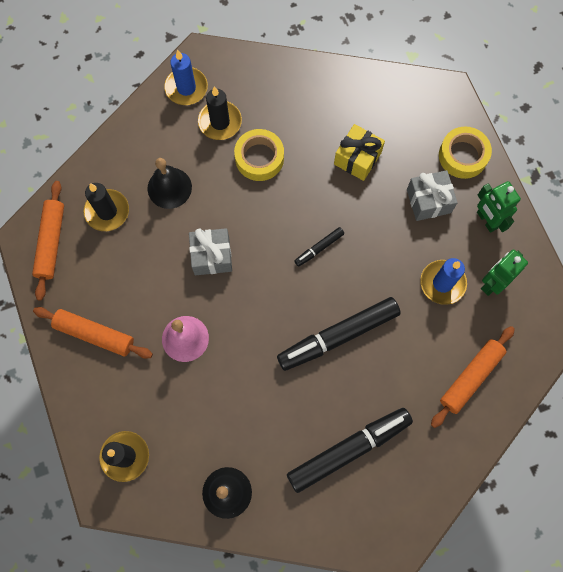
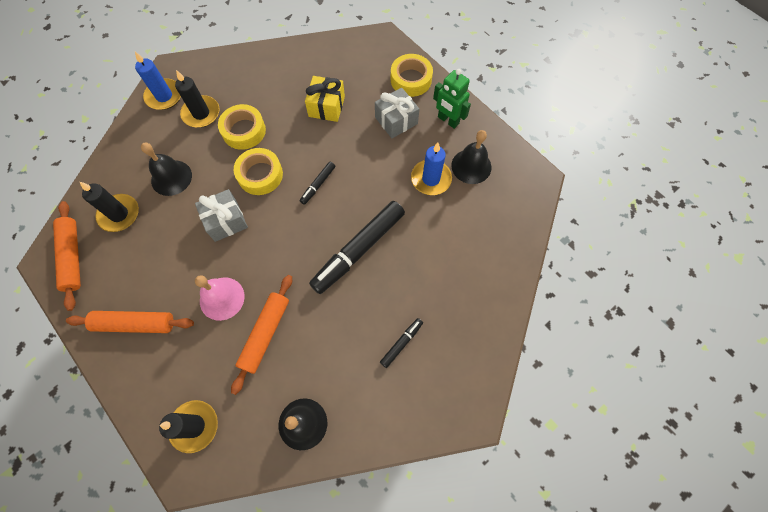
camera: 20 degrees left, 5 degrees down
(262, 216) = (260, 175): none -> yellow tape
(349, 450) = (401, 343): black marker -> black marker, size x0.46
(471, 377) = (483, 245): orange rolling pin -> orange rolling pin (265, 334)
(492, 283) = (471, 166): green robot -> black bell

